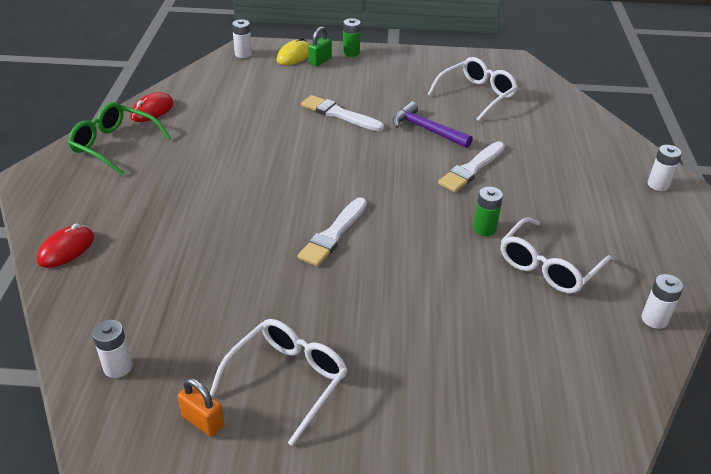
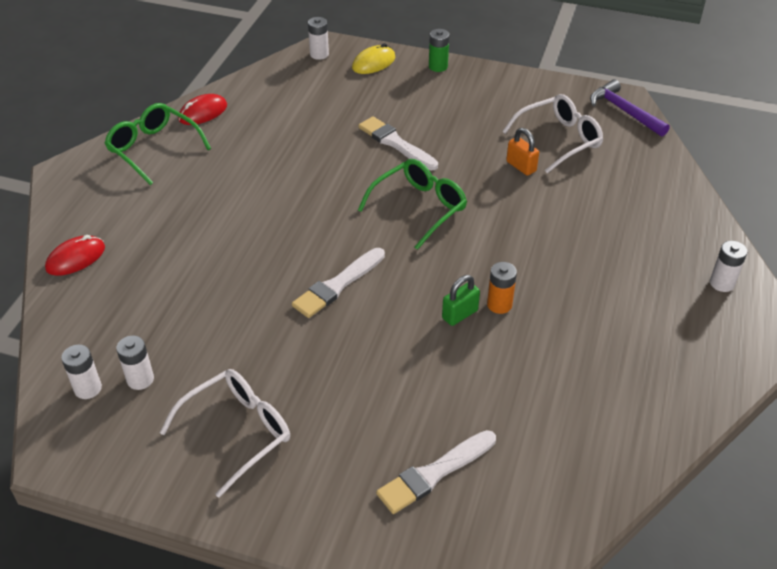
camera: 15 degrees right, 5 degrees up
(203, 421) = (147, 457): orange padlock -> orange padlock (521, 166)
(320, 61) = (399, 73): green padlock -> green padlock (460, 314)
(381, 161) = (419, 207): none -> green glasses
(426, 129) = (484, 175): purple hammer -> purple hammer (624, 111)
(471, 169) = (514, 231): white brush -> white brush (434, 473)
(484, 229) = (499, 304): green battery -> orange battery
(548, 266) = (550, 359): white glasses -> none
(654, 319) = (639, 440): white battery -> white battery (140, 379)

